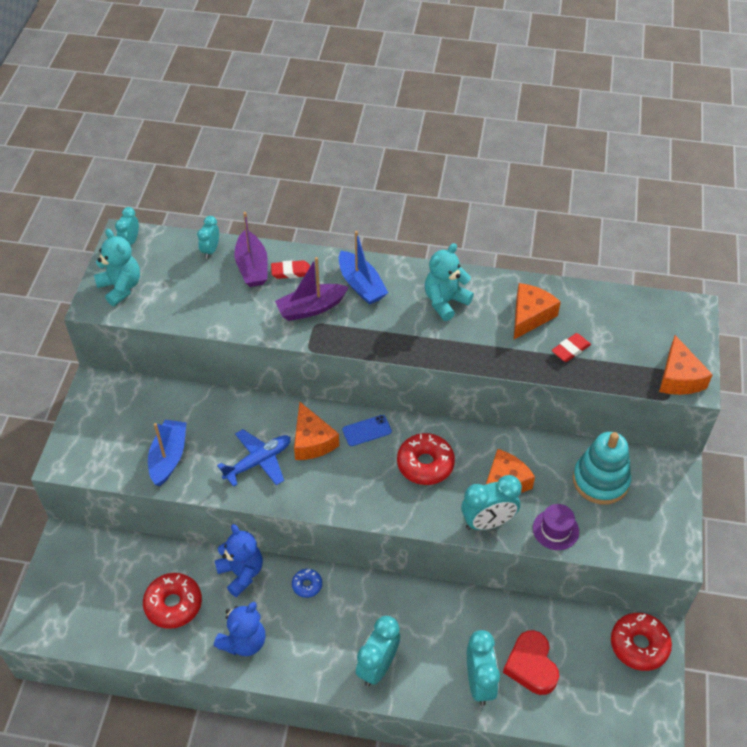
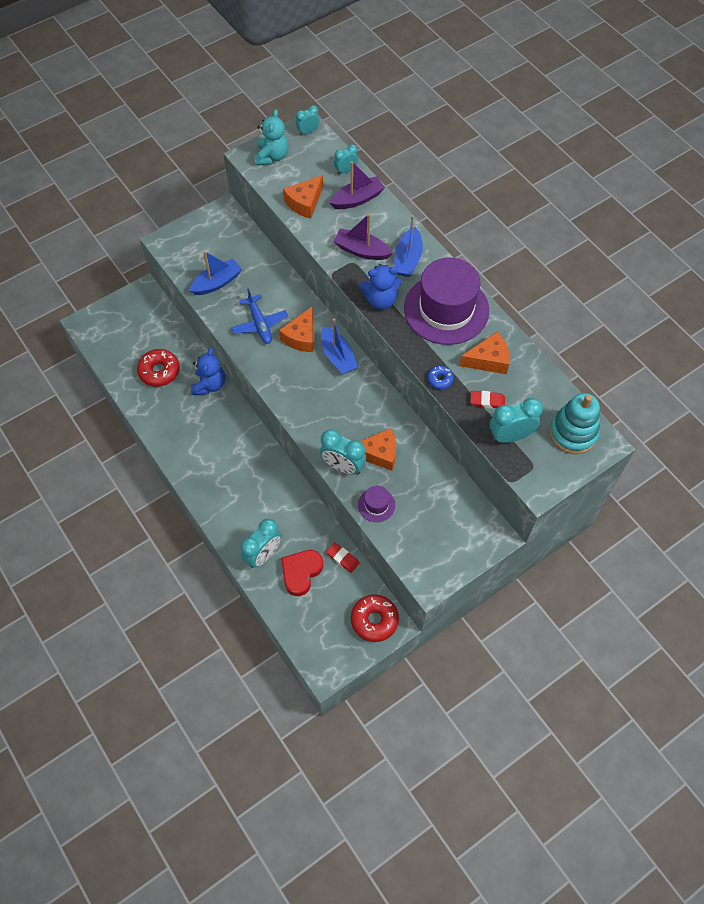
camera: 45 degrees right, 10 degrees up
(244, 641) = (171, 421): blue teddy bear -> blue teddy bear (380, 300)
(252, 267) = (357, 199): purple boat -> purple boat turned 150 degrees counterclockwise
(258, 461) = (260, 324): blue plane -> blue plane turned 60 degrees clockwise
(291, 272) = (376, 219): red eraser -> red eraser (342, 558)
(307, 585) = (234, 421): blue donut -> blue donut (440, 379)
(367, 431) = (337, 356): blue phone -> blue boat
(377, 666) = (221, 496): turquoise clock -> turquoise clock (510, 436)
(425, 464) = (347, 403): red donut -> none
(445, 301) = (446, 309): turquoise teddy bear -> purple hat
(600, 480) = (438, 502): turquoise stacking toy -> turquoise stacking toy (573, 433)
(679, 377) = (535, 476): orange cheese -> orange cheese (305, 203)

